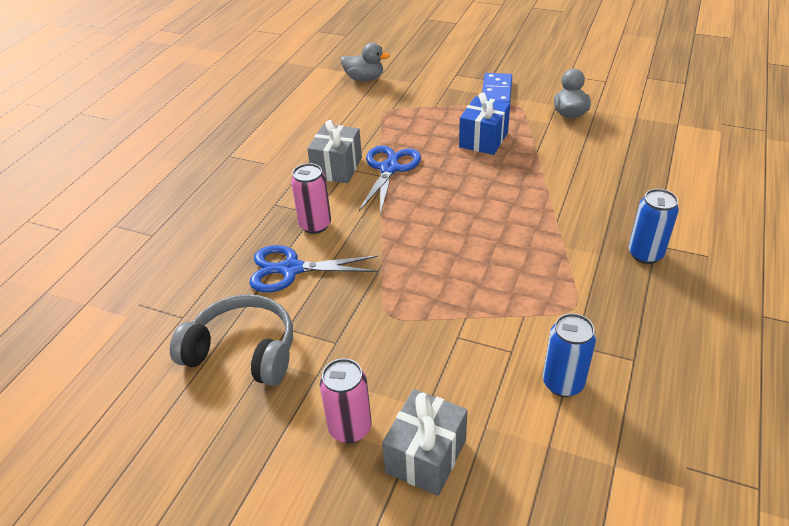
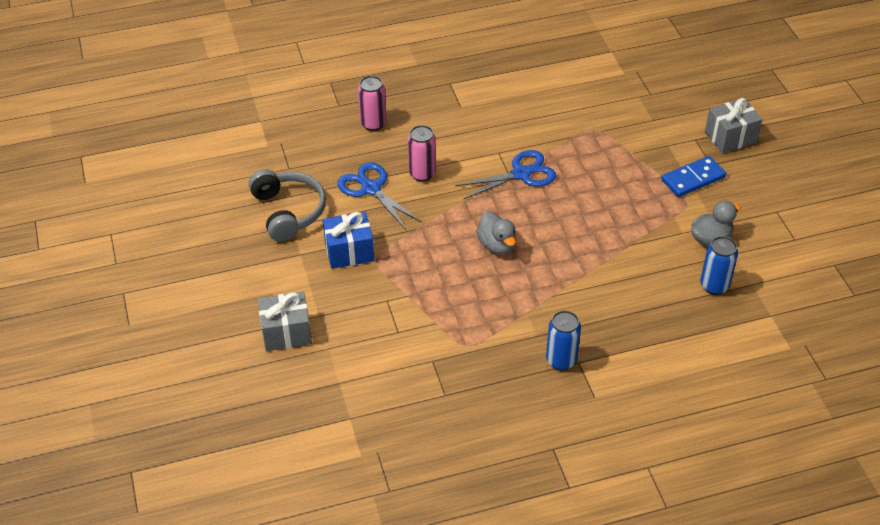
camera: 50 degrees right, 5 degrees up
(337, 168) = (493, 146): grey gift -> grey gift (730, 137)
(350, 428) = (277, 290): pink can -> pink can (373, 123)
(364, 79) = (625, 90): grey duck -> grey duck (497, 245)
(483, 140) = (614, 205): blue gift -> blue gift (349, 251)
(563, 383) = (393, 368): blue can -> blue can (714, 285)

